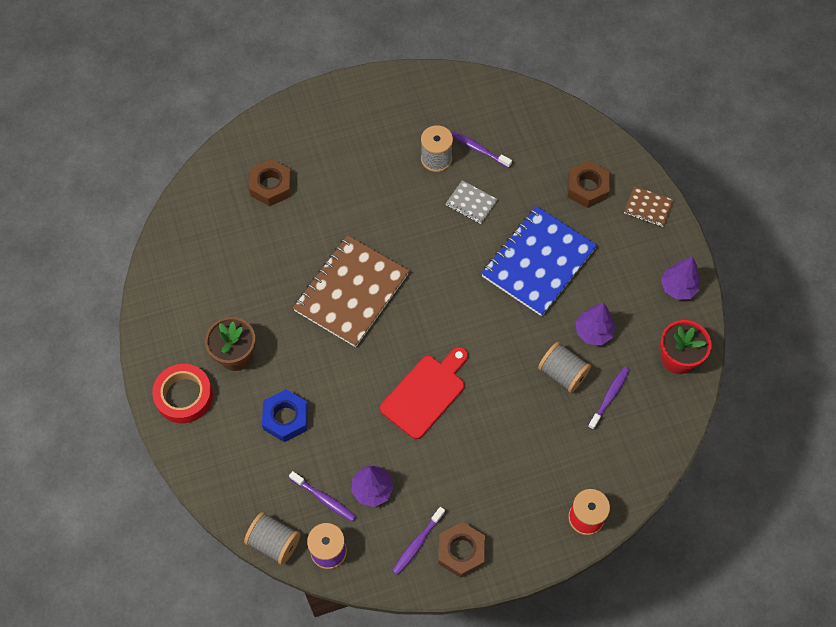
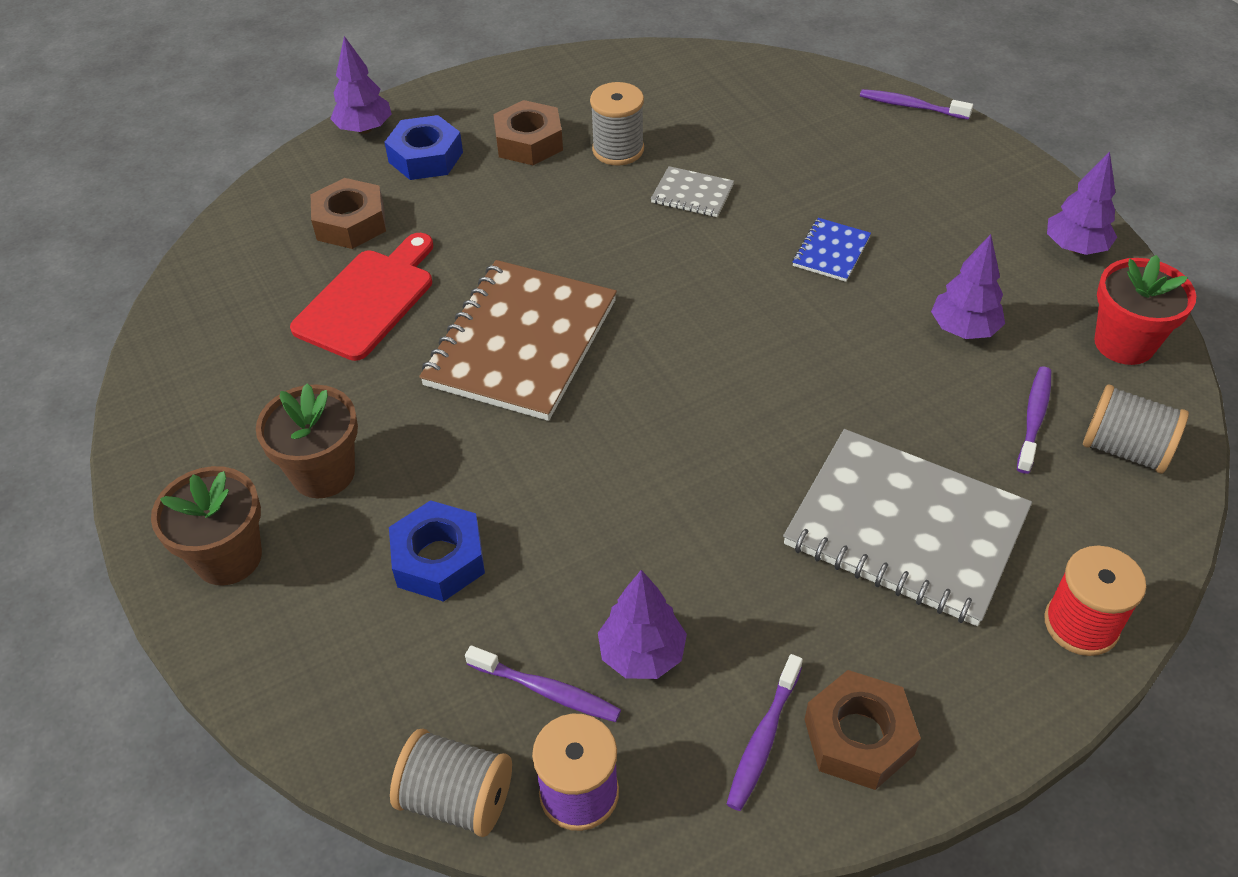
camera: 10 degrees left, 15 degrees down
(184, 396) = (228, 557): red tape -> brown flower pot
(289, 112) = (364, 129): none -> purple tree
(321, 142) = (425, 157): none -> blue nut
(425, 393) = (699, 471): red cutting board -> red cutting board (368, 300)
(479, 149) = (683, 129): purple toothbrush -> purple toothbrush (911, 106)
(519, 448) = (905, 529): none -> grey notebook
(538, 262) = (831, 252): blue notebook -> blue notebook, size x0.44
(562, 373) = (936, 397): grey spool -> grey spool (1125, 449)
(587, 188) = (871, 149): brown nut -> brown nut (529, 142)
(648, 207) = (977, 157): brown notebook -> none

